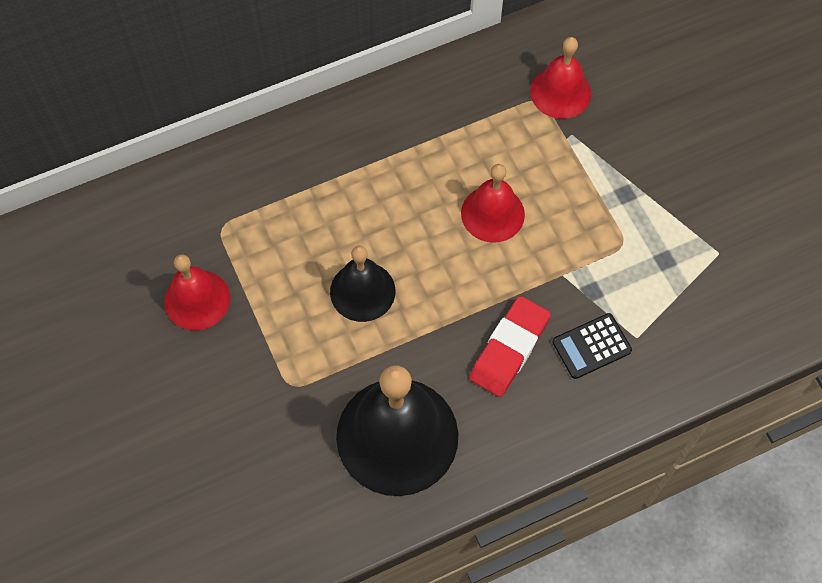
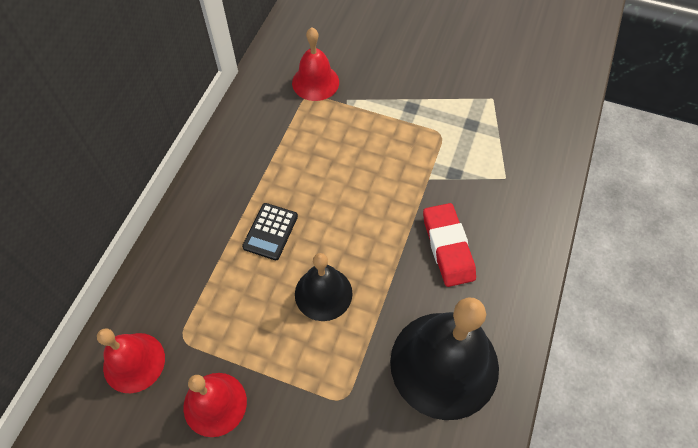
camera: 45 degrees left, 5 degrees down
(492, 213) = (351, 178): red bell -> red bell (134, 362)
(591, 346) = (489, 204): black calculator -> black calculator (270, 231)

